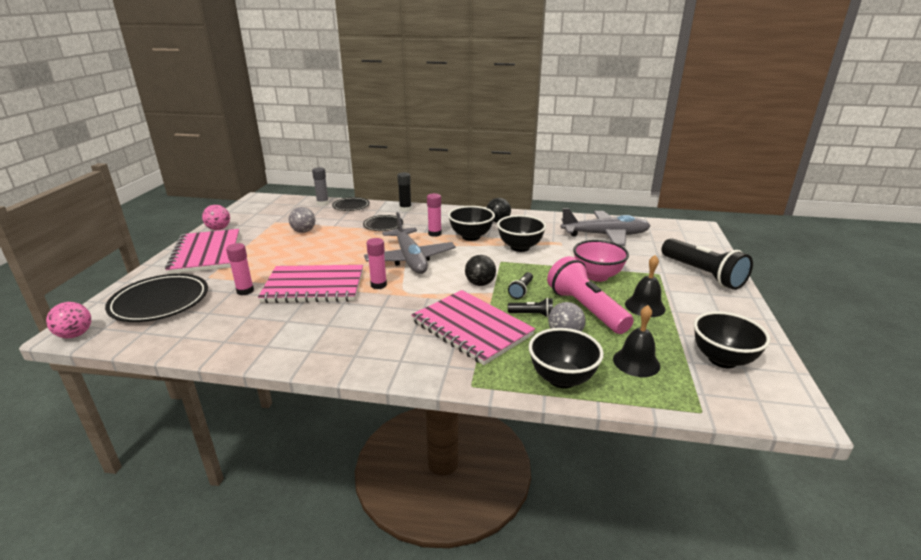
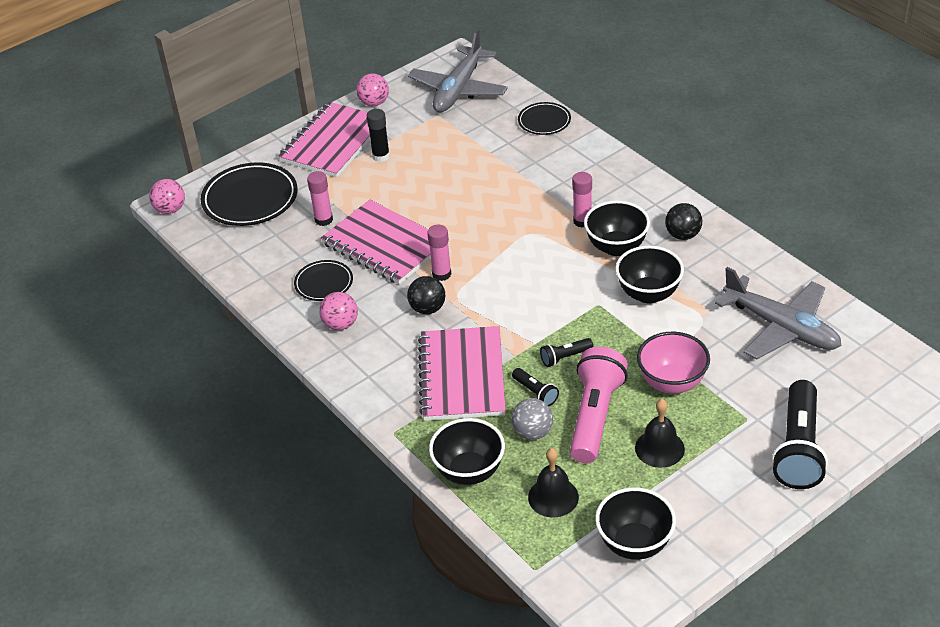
camera: 45 degrees right, 15 degrees up
(303, 231) = (450, 148): grey ball -> none
(323, 203) = (518, 100): grey glue stick -> none
(335, 340) = (340, 324): none -> pink ball
(383, 225) = (542, 177): black plate -> black plate (324, 283)
(405, 209) = (600, 157): black glue stick -> black glue stick (381, 156)
(410, 259) = (510, 251): grey plane -> grey plane (458, 89)
(480, 284) = (537, 325): black ball -> black ball (427, 308)

